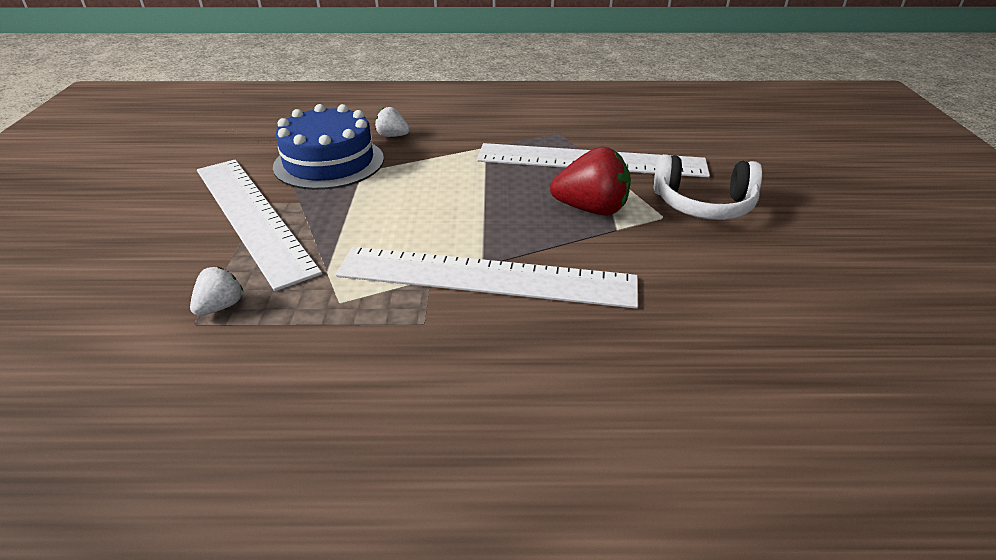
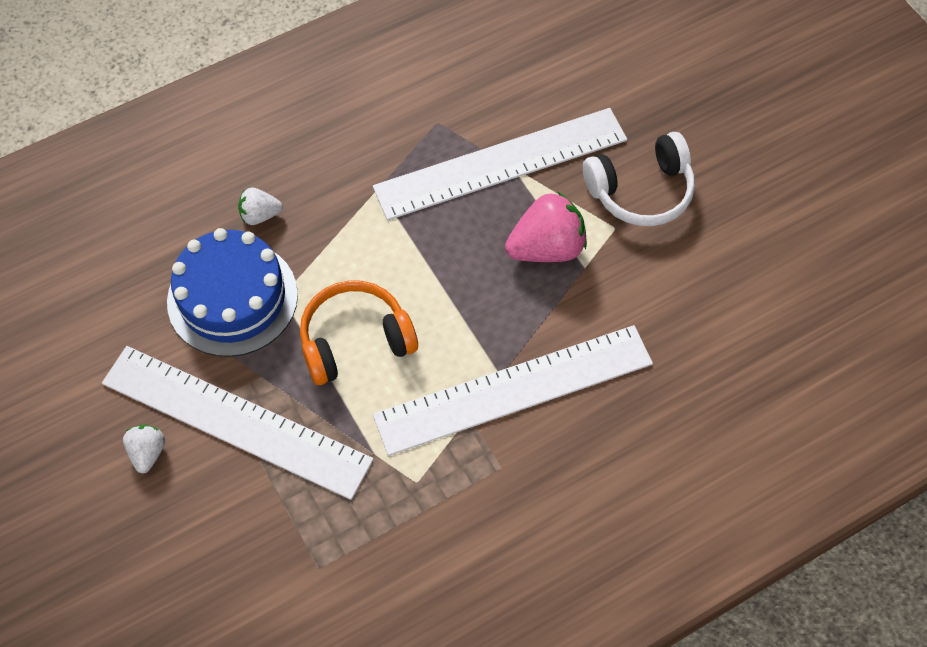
camera: 30 degrees left, 25 degrees up
(220, 307) = (322, 540): white strawberry -> white strawberry (147, 453)
(387, 207) = (355, 340): none -> orange headphones
(591, 209) = (546, 248): red strawberry -> pink strawberry

